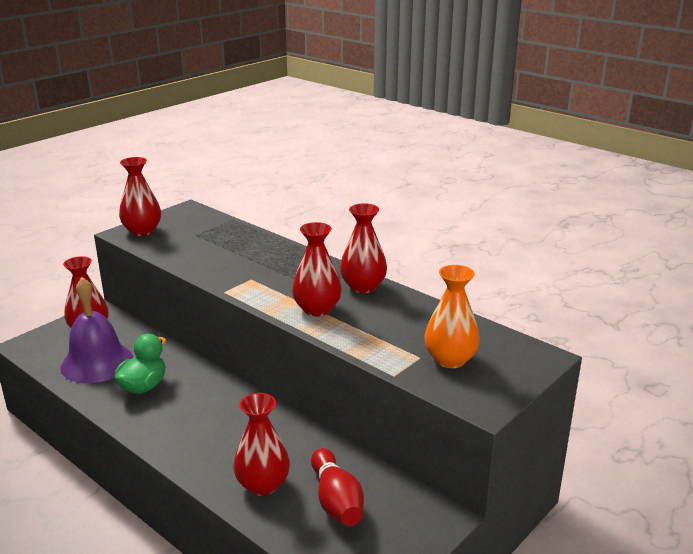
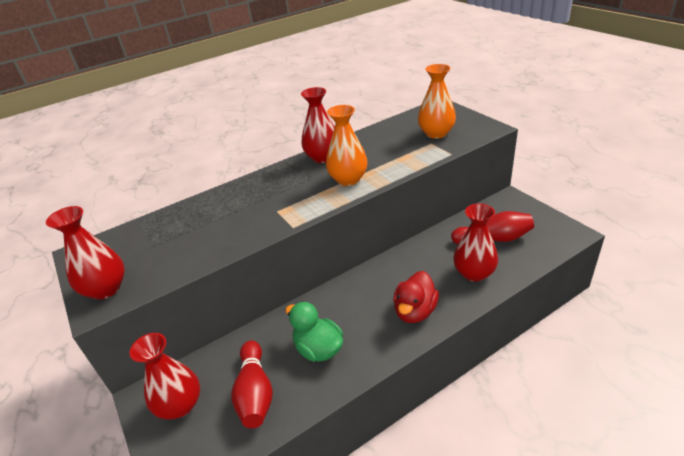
camera: 70 degrees left, 10 degrees up
(97, 362) = (255, 393): purple bell -> red bowling pin
(194, 442) = (415, 311): none -> red duck
(317, 309) = (348, 179): red vase -> orange vase

